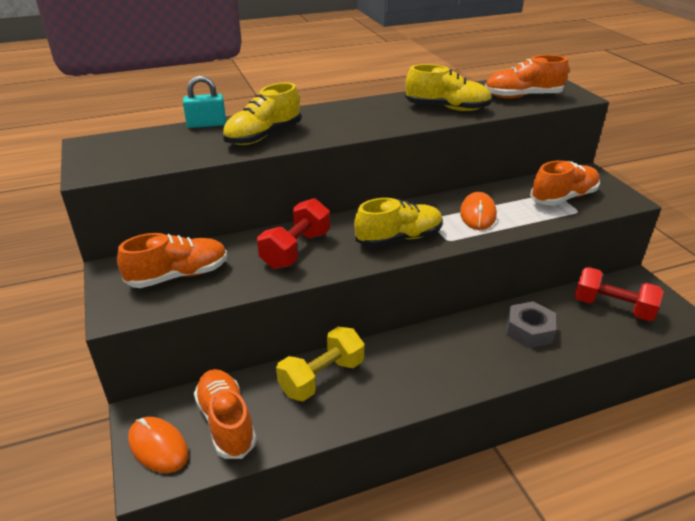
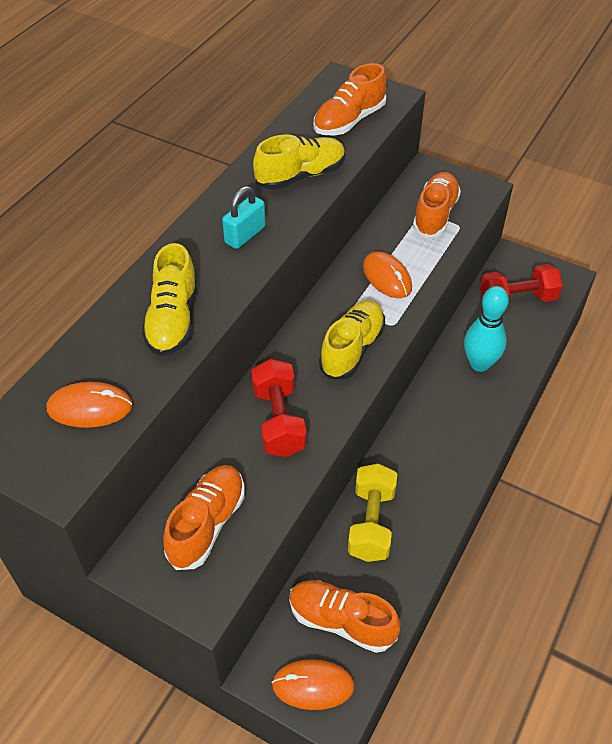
camera: 40 degrees left, 15 degrees up
(158, 151) = (90, 407): none -> orange mouse
(206, 124) = (87, 336): turquoise padlock -> turquoise padlock (245, 235)
(529, 330) = (479, 364): grey nut -> turquoise bowling pin

